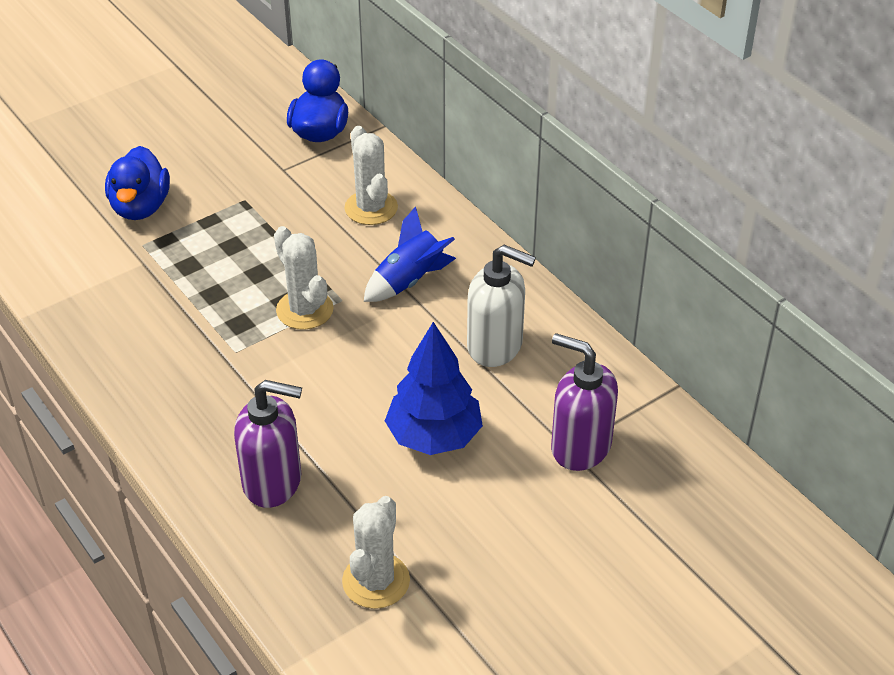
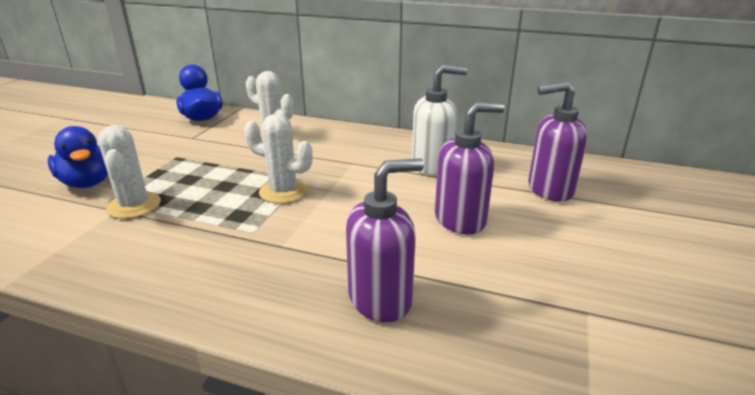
camera: 35 degrees left, 15 degrees down
(376, 581) = (553, 326): white cactus -> white cactus (134, 205)
(409, 281) = (339, 157): blue rocket -> none
(434, 436) = (460, 220): blue tree -> purple soap dispenser

